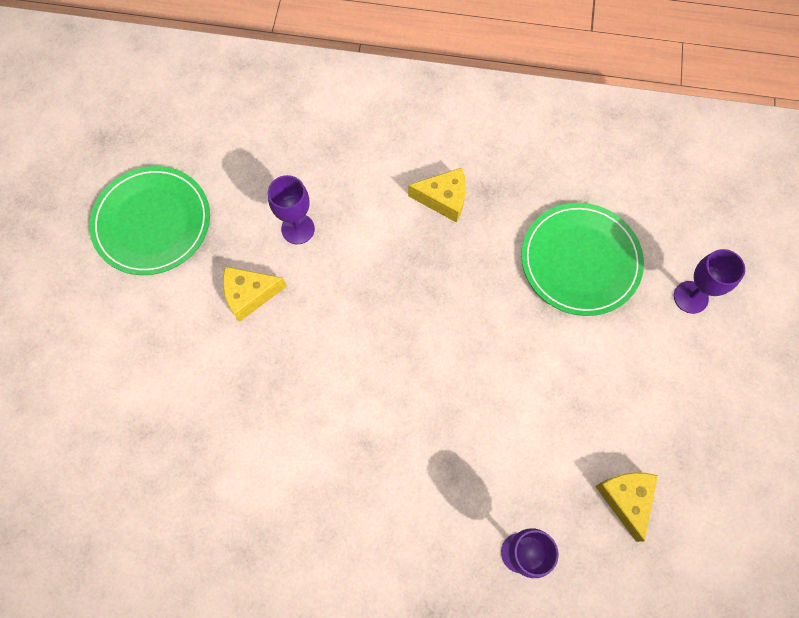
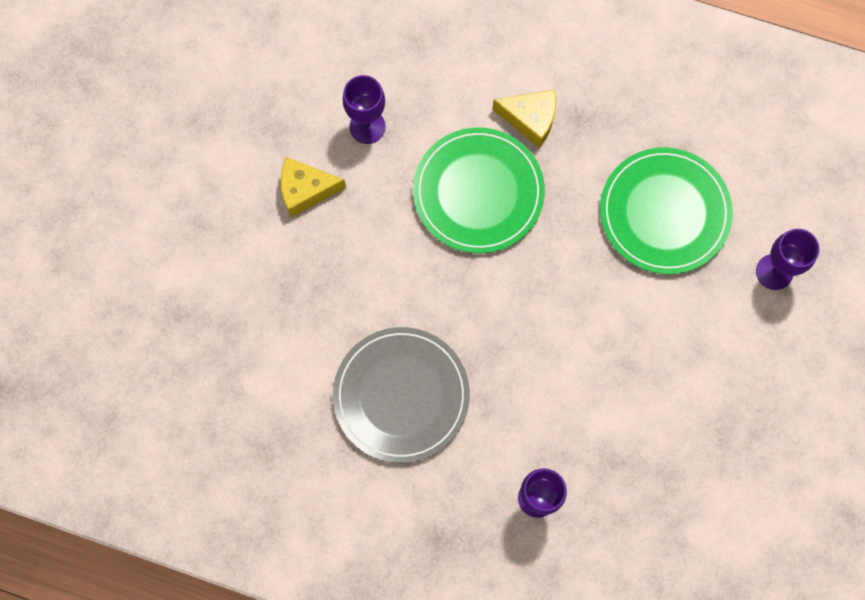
camera: 10 degrees right, 5 degrees up
(152, 222) = (213, 94): green plate -> green plate (478, 192)
(370, 474) = (401, 395): none -> grey plate
(626, 498) = (655, 465): yellow cheese -> none

